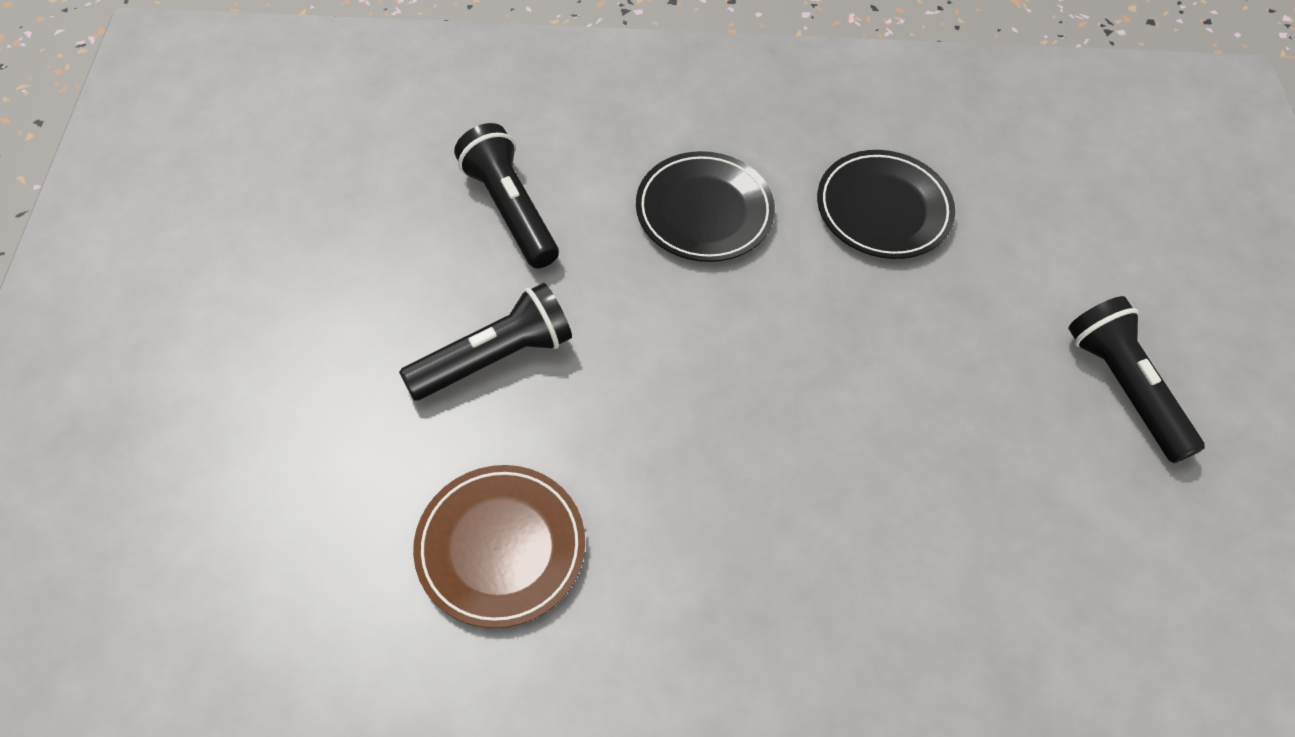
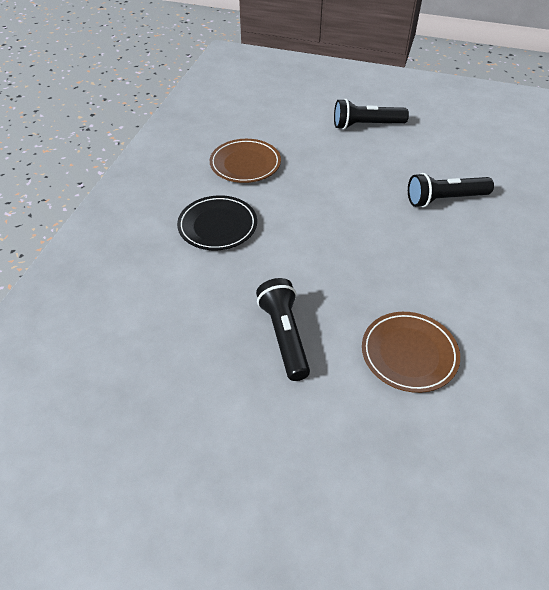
camera: 70 degrees left, 10 degrees down
(510, 209) = (176, 309): black flashlight -> black flashlight (444, 199)
(883, 209) = (245, 164): black plate -> brown plate

